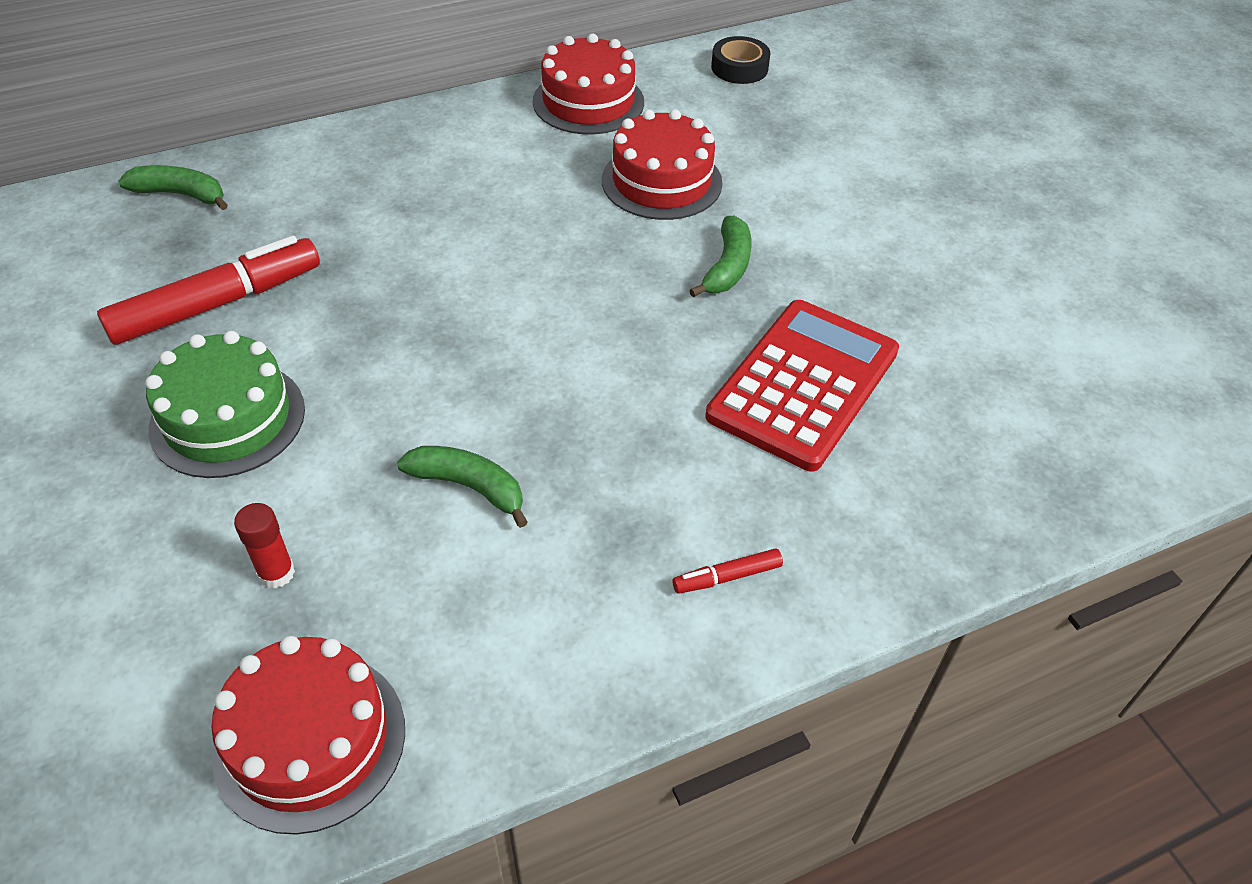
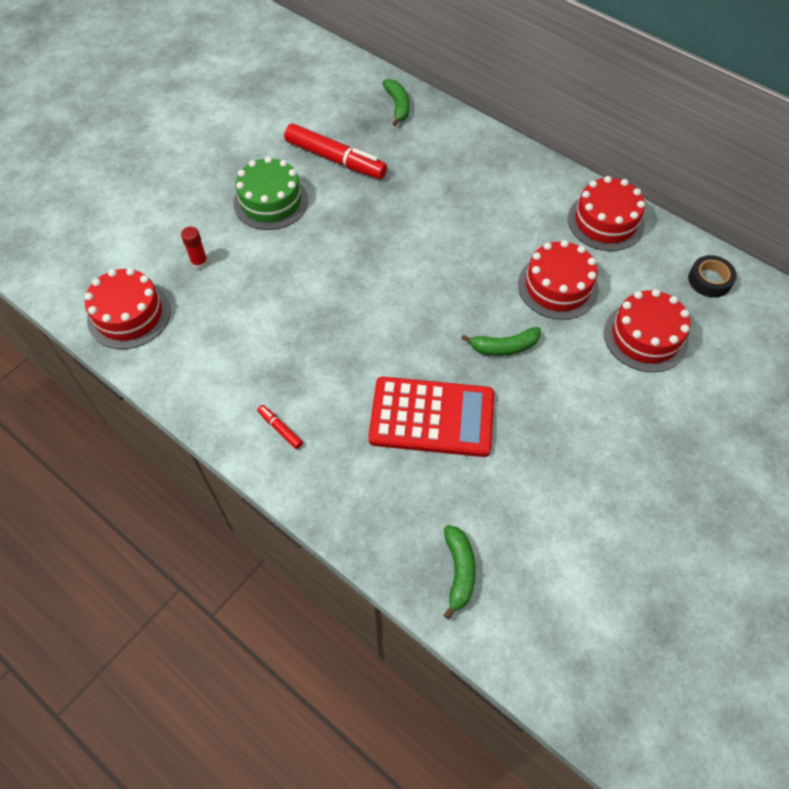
camera: 65 degrees right, 10 degrees up
(468, 487) = (280, 304): green banana -> green banana (459, 571)
(789, 146) = (645, 337): none -> red cake

